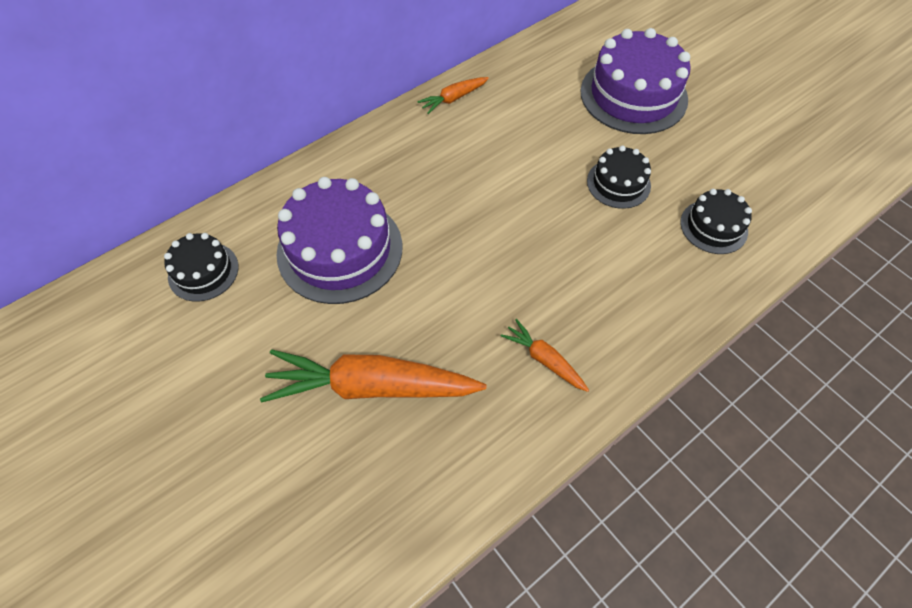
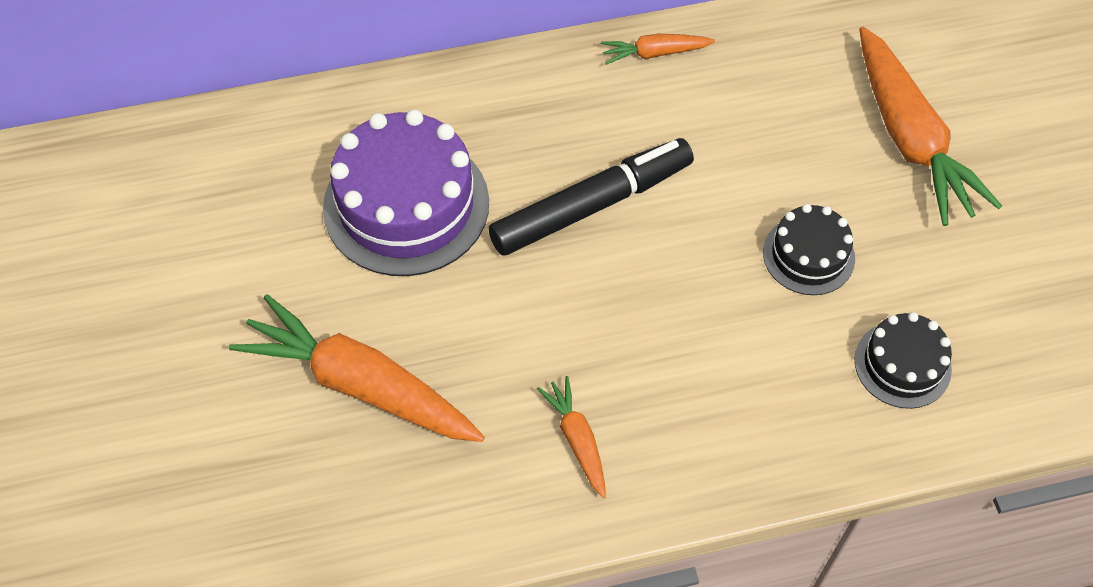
camera: 25 degrees right, 0 degrees up
(203, 271) = (239, 170): black cake -> none
(466, 203) = (591, 205): none -> black marker
(633, 95) = (909, 138): purple cake -> orange carrot

